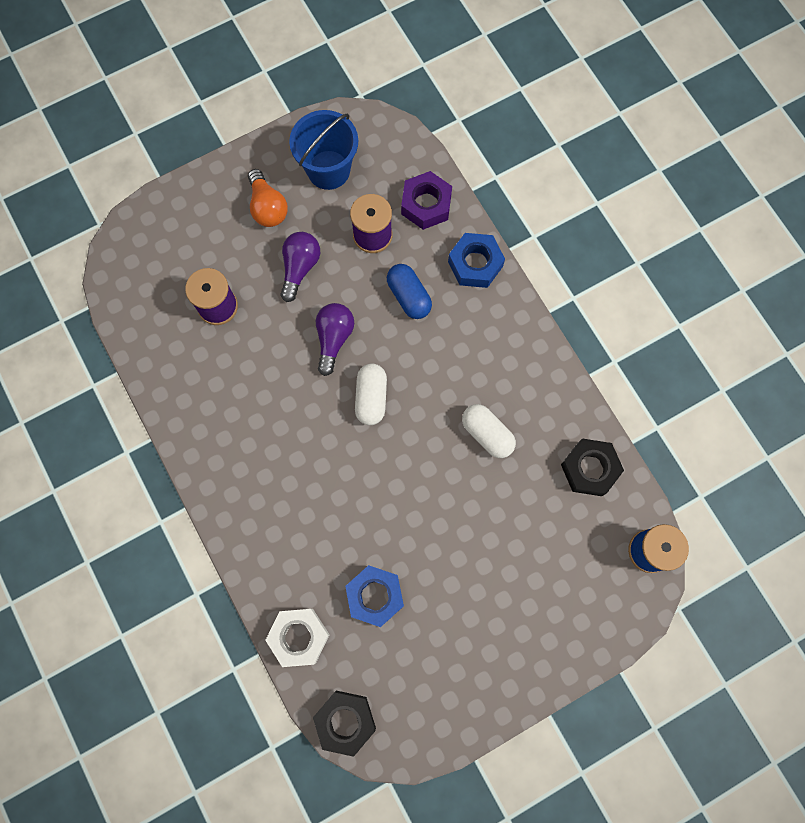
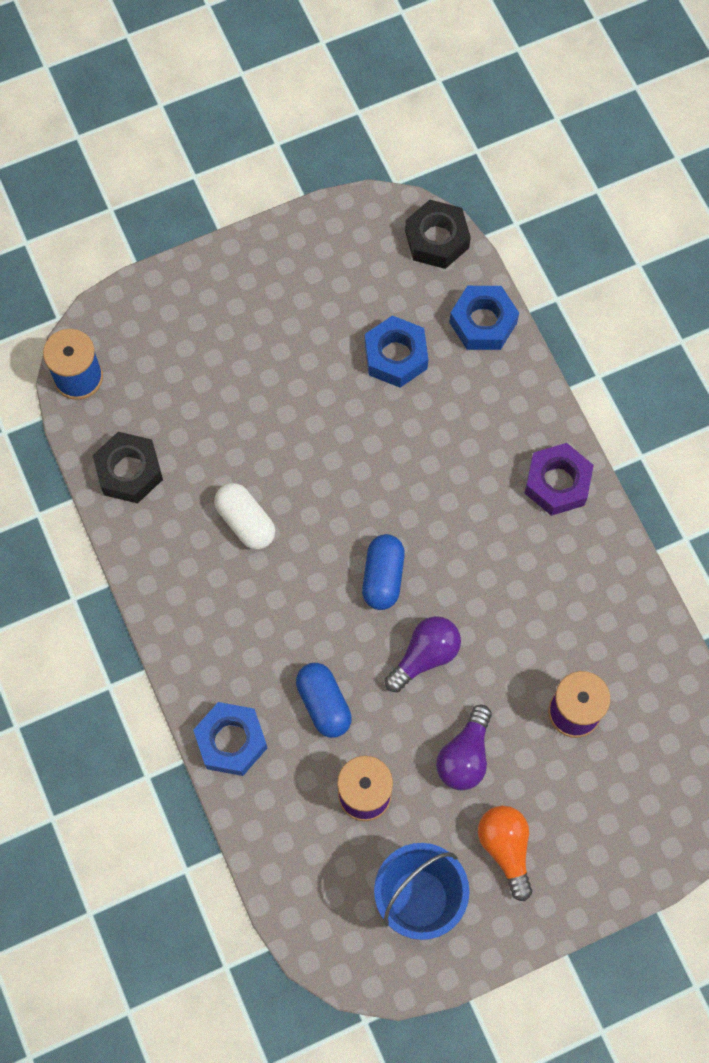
camera: 175 degrees left, 5 degrees down
(299, 637) = (483, 322): white nut -> blue nut
(334, 338) = (425, 656): purple light bulb -> purple light bulb turned 150 degrees counterclockwise
(371, 398) = (383, 577): white capsule -> blue capsule
(426, 204) = (287, 833): purple nut -> purple nut (557, 483)

